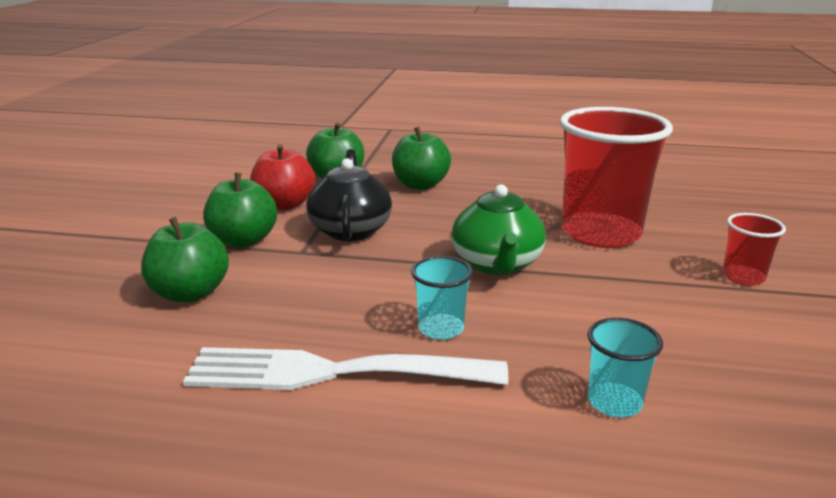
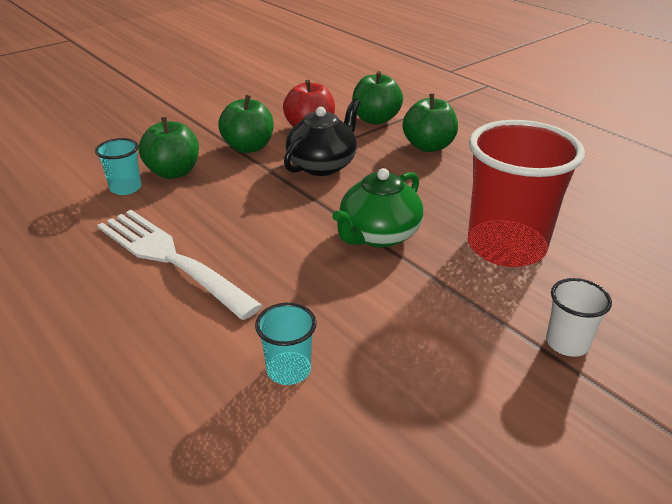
camera: 40 degrees right, 10 degrees up
(441, 329) = (267, 263): turquoise cup -> turquoise cup (125, 188)
(743, 277) = (567, 343): red cup -> white cup

